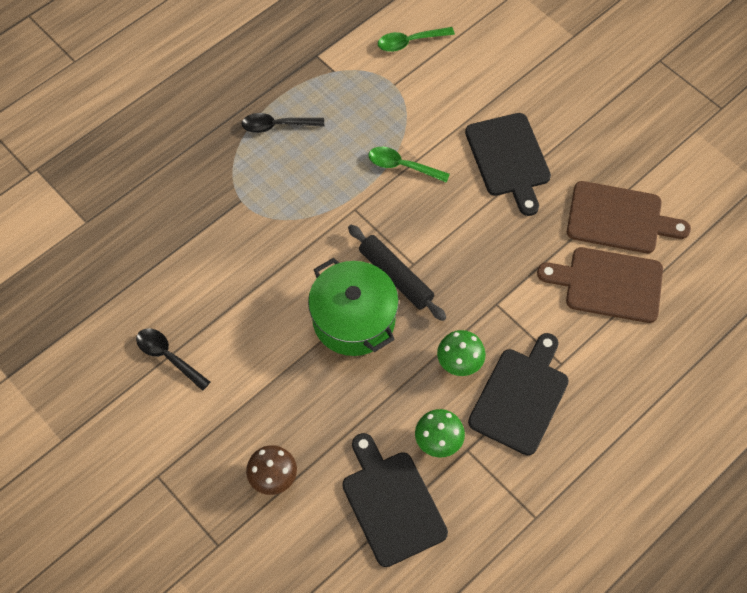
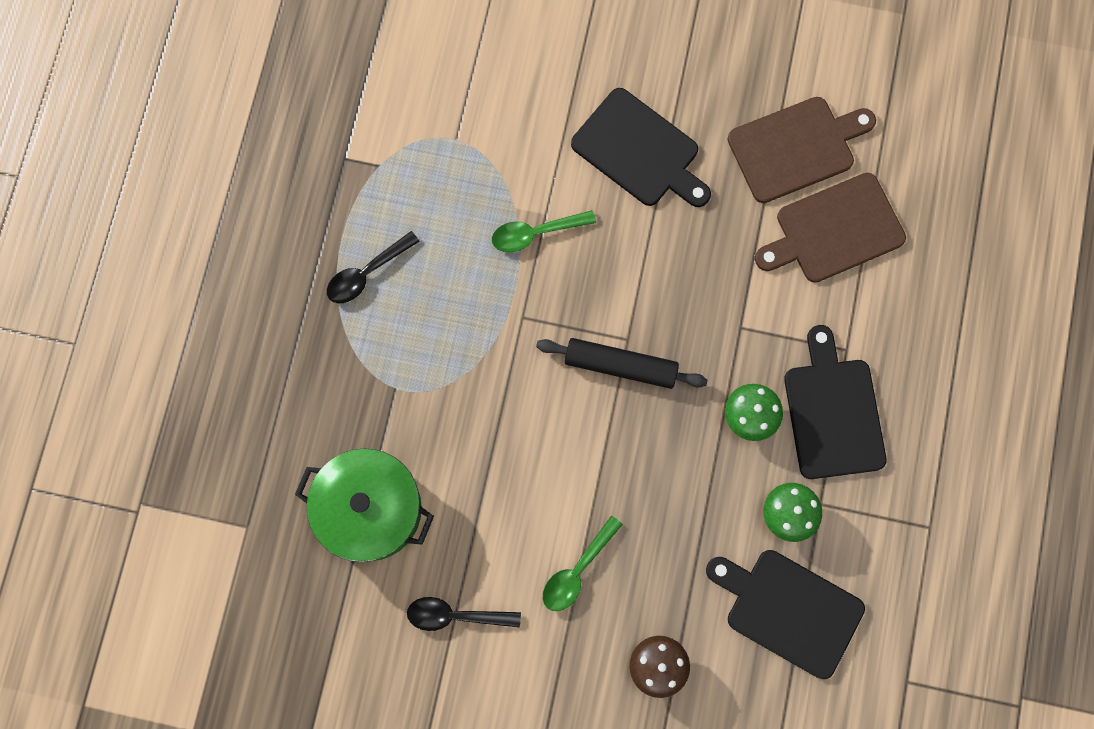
camera: 35 degrees left, 15 degrees up
(354, 319) = (613, 442): green pot -> green pot (370, 509)
(409, 42) = (435, 75): green spoon -> green spoon (577, 570)

